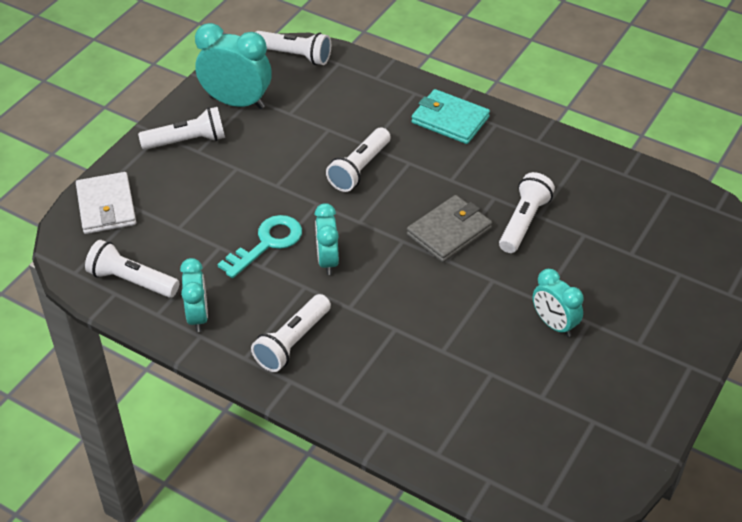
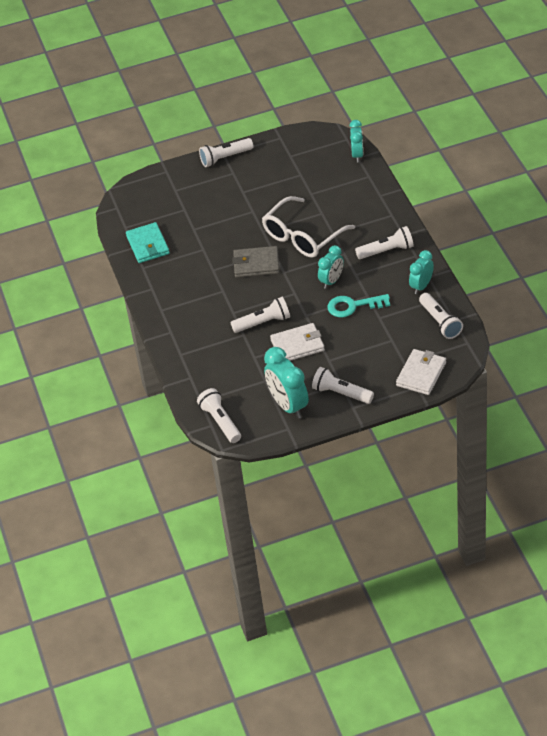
camera: 135 degrees left, 0 degrees up
(290, 165) = (297, 345): none -> white wallet
(430, 300) = (302, 237): none -> white glasses
(450, 120) = (182, 326): turquoise wallet -> turquoise wallet (148, 245)
(523, 222) = (214, 249): white flashlight -> white flashlight (225, 158)
(554, 324) = (259, 198): turquoise clock -> turquoise clock (357, 155)

